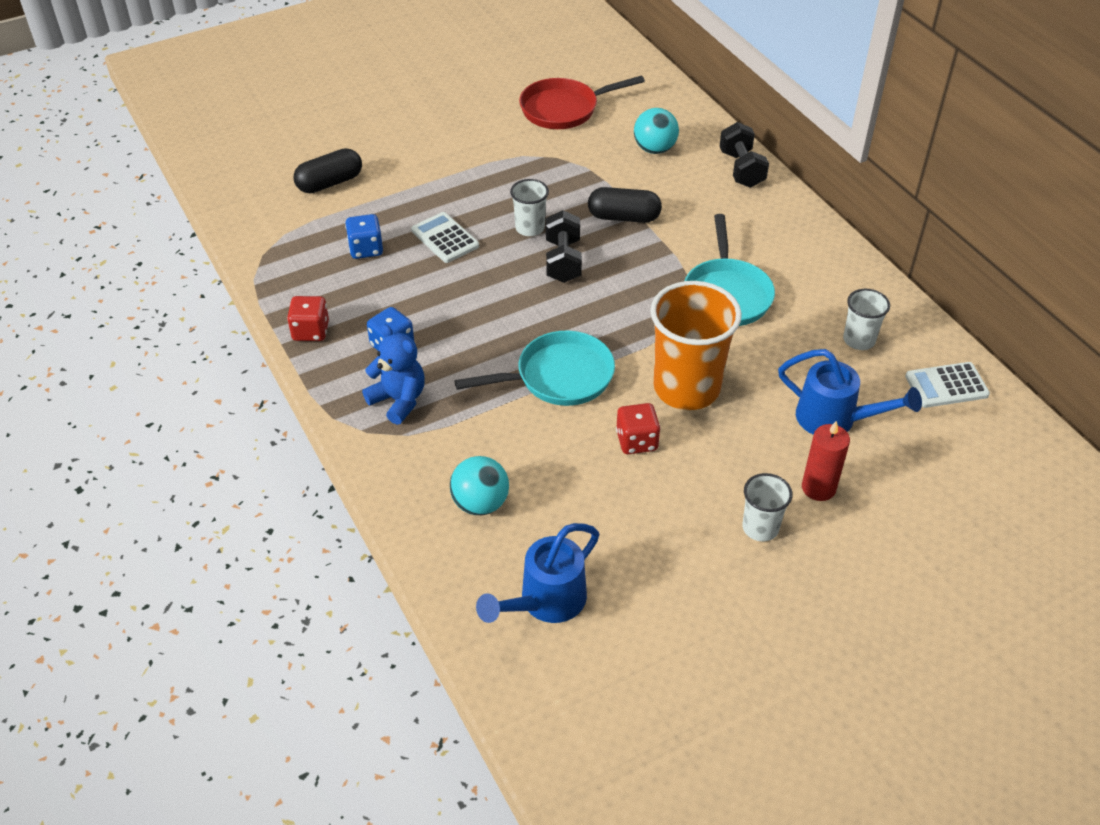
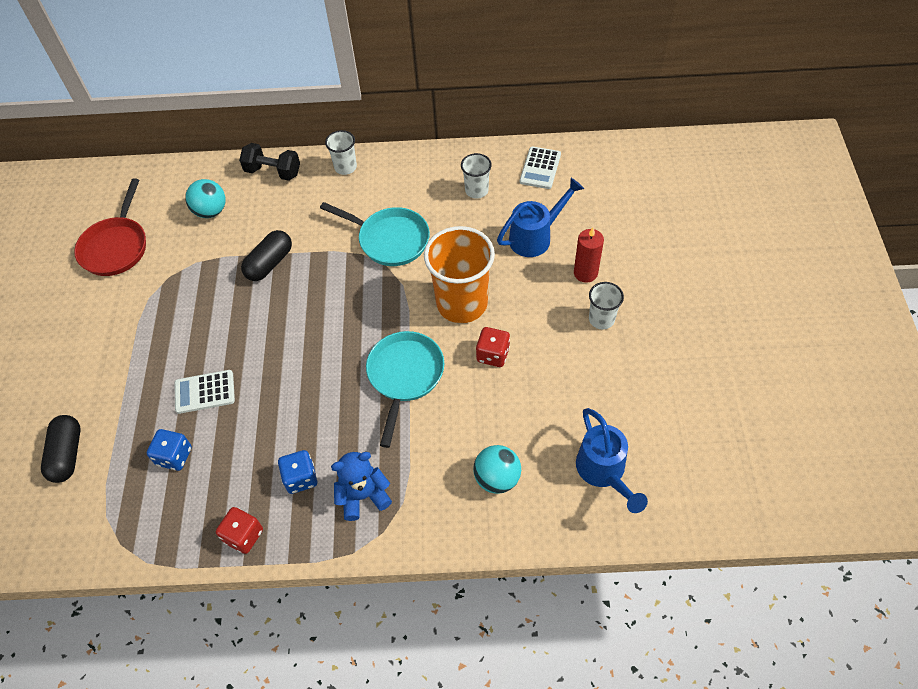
camera: 60 degrees left, 10 degrees up
(530, 228) = (236, 328): white cup -> white cup (345, 167)
(563, 261) = (288, 322): black dumbbell -> none

